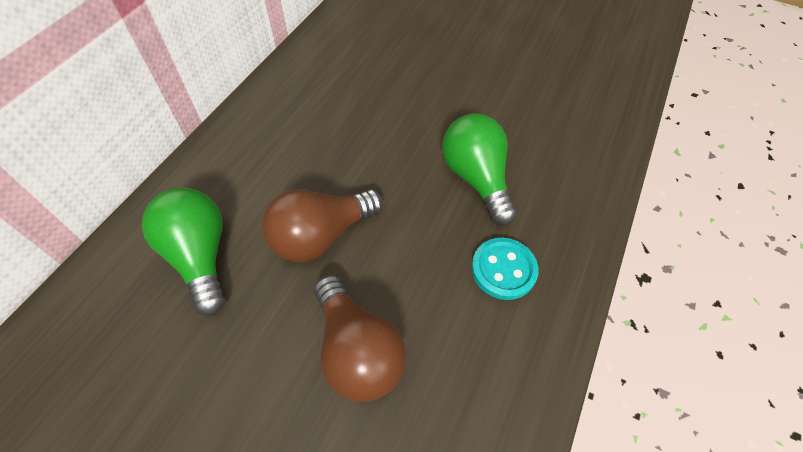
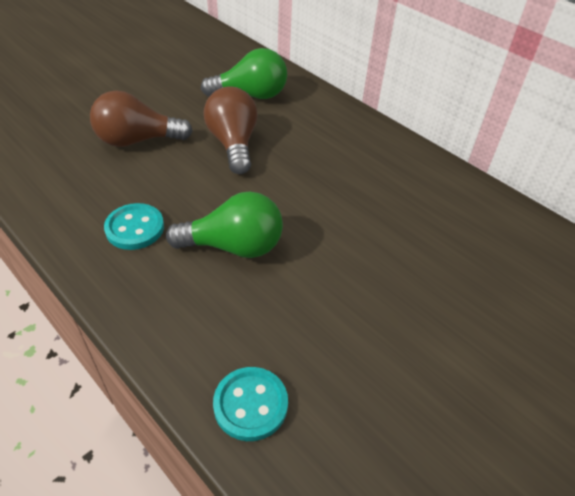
camera: 110 degrees right, 10 degrees down
(603, 122) = (250, 404): none -> turquoise button

